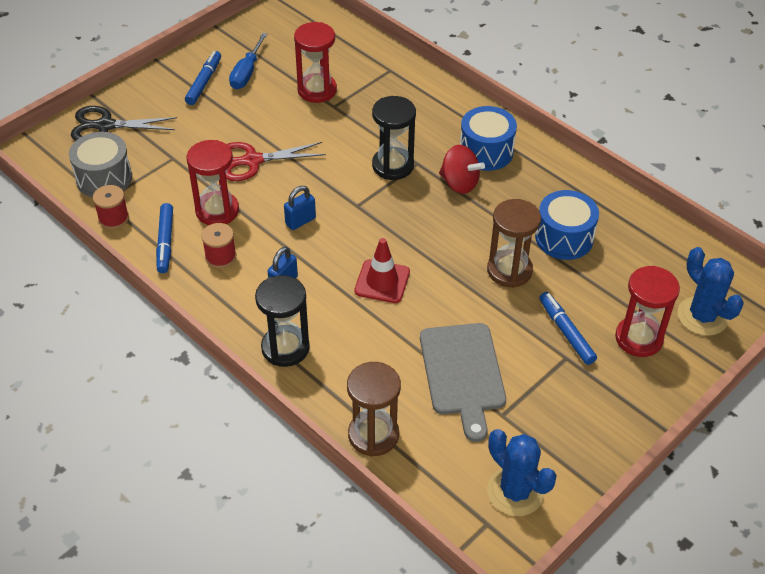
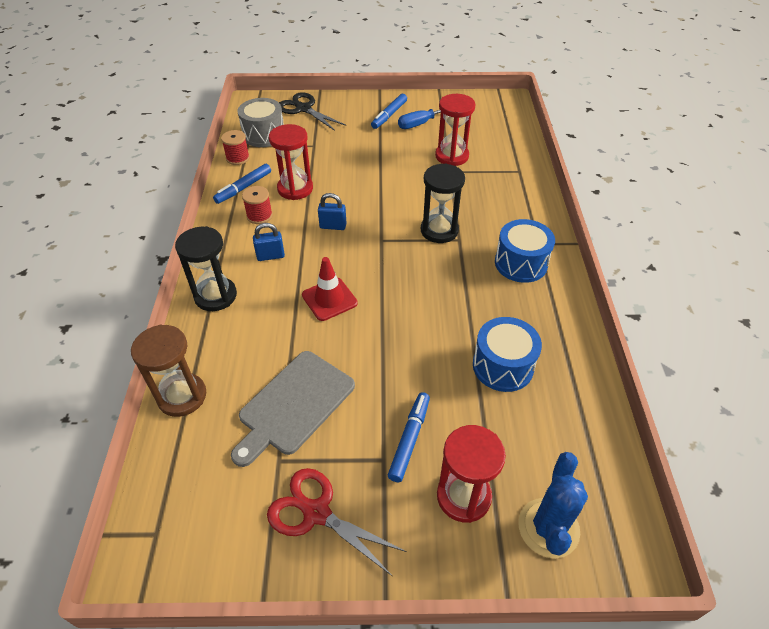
camera: 45 degrees right, 0 degrees up
(204, 82) = (389, 115): blue marker -> blue marker turned 150 degrees clockwise
(253, 161) = (355, 173): red scissors -> red scissors (317, 513)
(459, 183) = (471, 272): red spinning top -> none
(509, 270) = (427, 358): brown hourglass -> none
(515, 491) = (206, 529): blue cactus -> none

